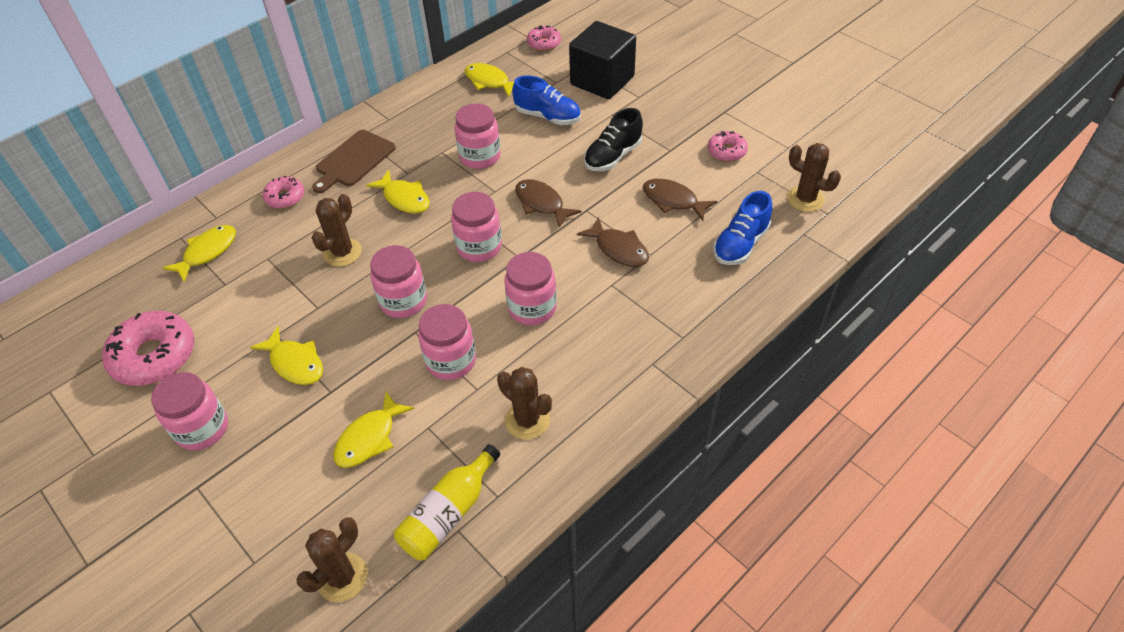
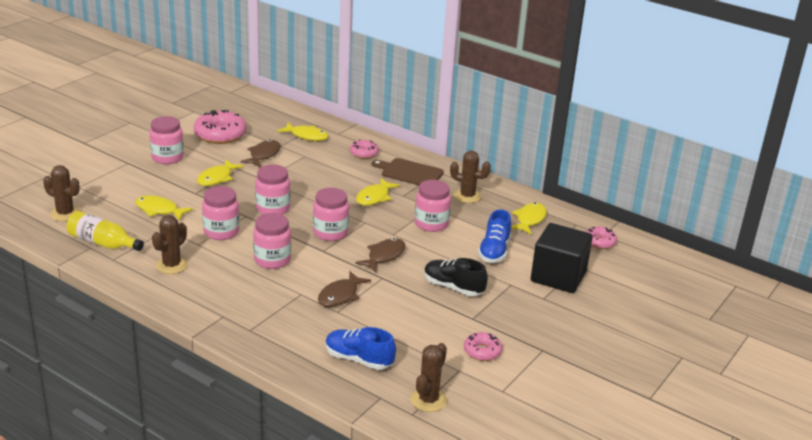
camera: 75 degrees right, 20 degrees down
(342, 252) = (314, 181): brown cactus -> brown cactus (467, 196)
(673, 200) = (405, 321): brown fish -> brown fish (263, 155)

